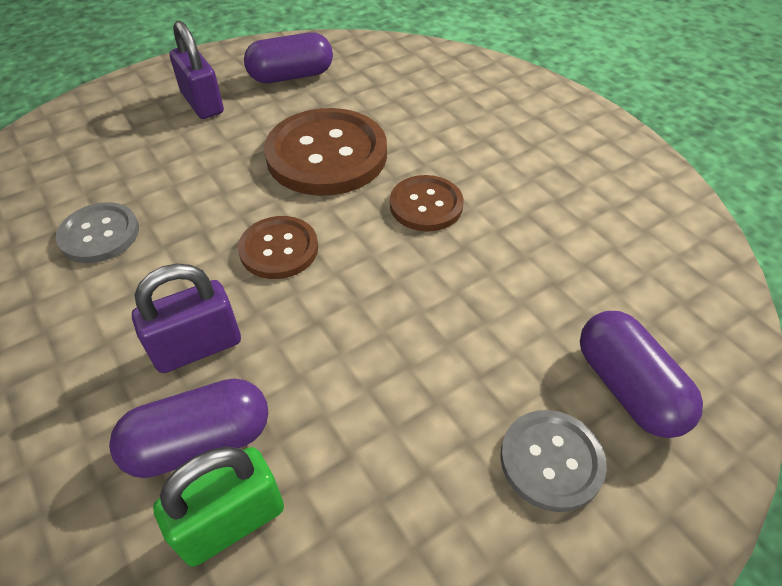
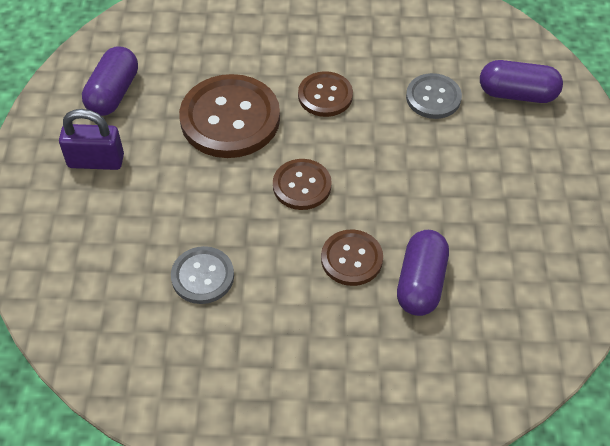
camera: 55 degrees left, 5 degrees up
(197, 347) = (351, 259): purple padlock -> brown button
(231, 522) = (478, 287): green padlock -> none
(551, 461) = (533, 147): grey button -> grey button (433, 97)

